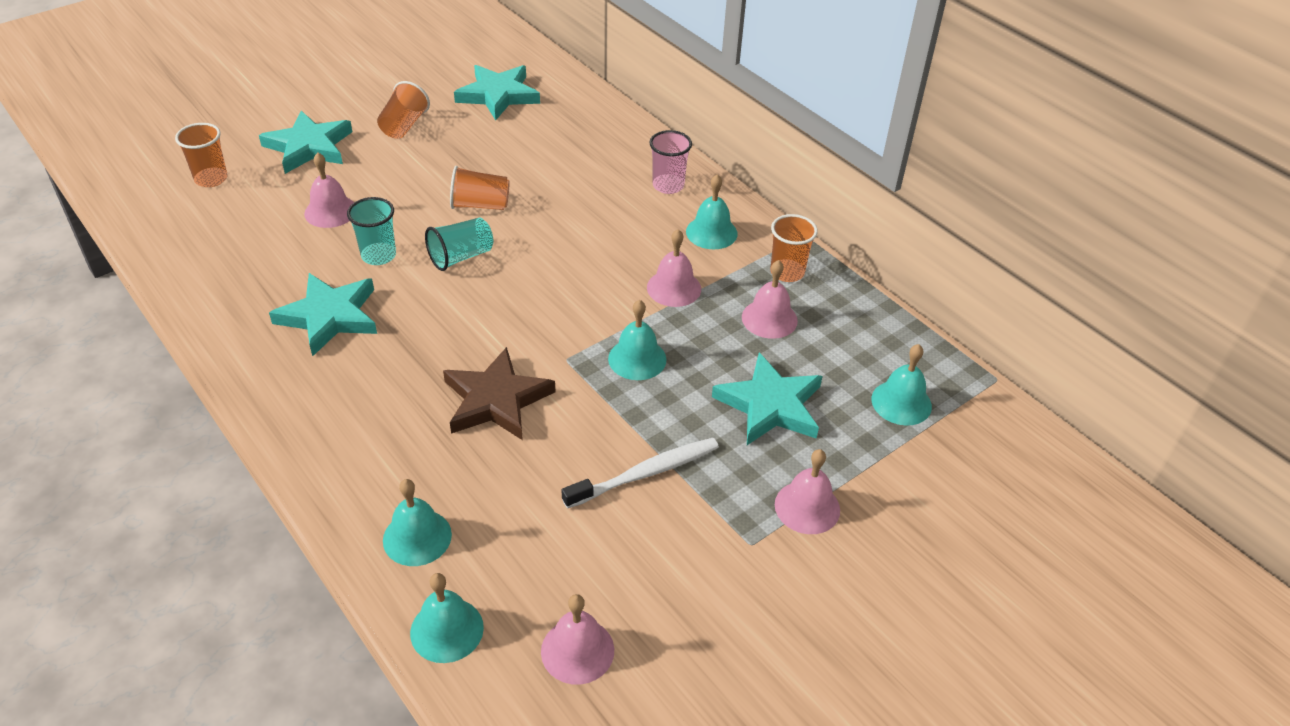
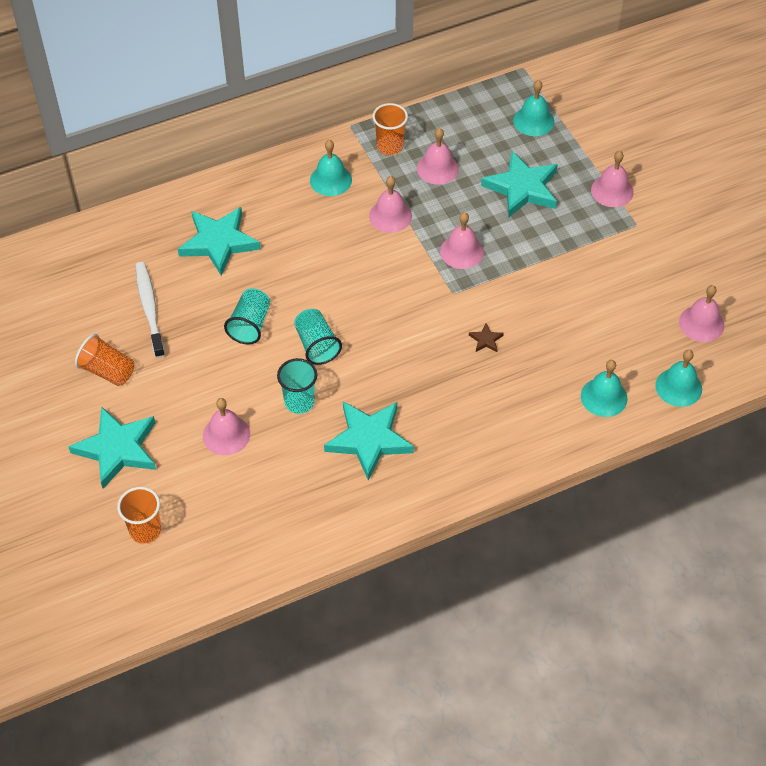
camera: 75 degrees left, 10 degrees up
(480, 205) = (250, 325): orange cup -> turquoise cup
(496, 400) = (486, 340): brown star -> brown star, size x0.41
(498, 95) = (81, 293): turquoise star -> turquoise star (219, 242)
(637, 359) = (461, 251): turquoise bell -> pink bell
(645, 473) = (570, 266): white toothbrush -> white toothbrush (149, 308)
(668, 185) = (262, 195): pink cup -> none

